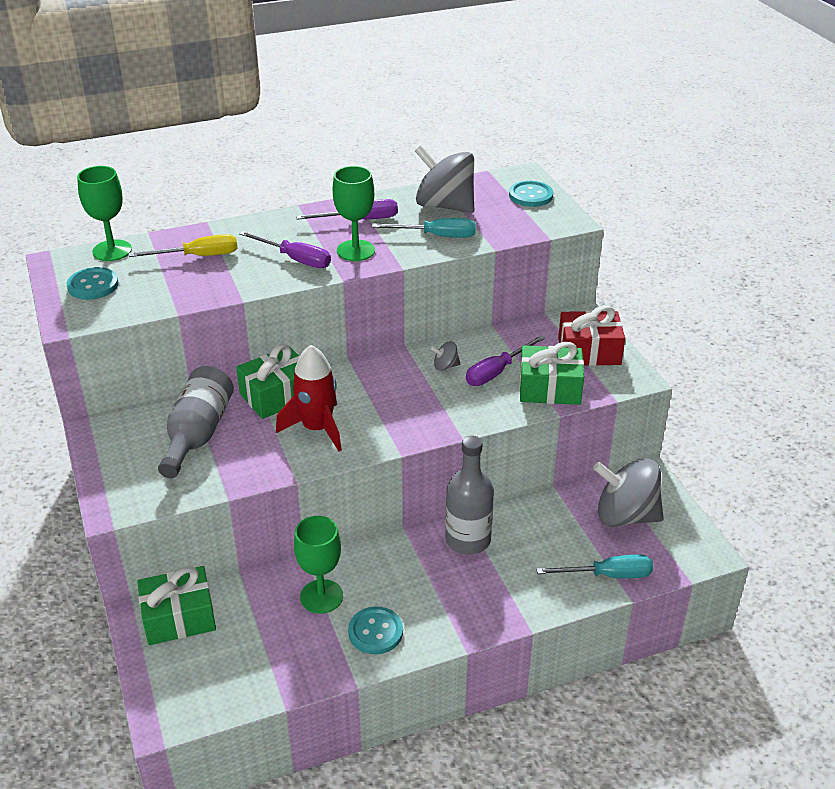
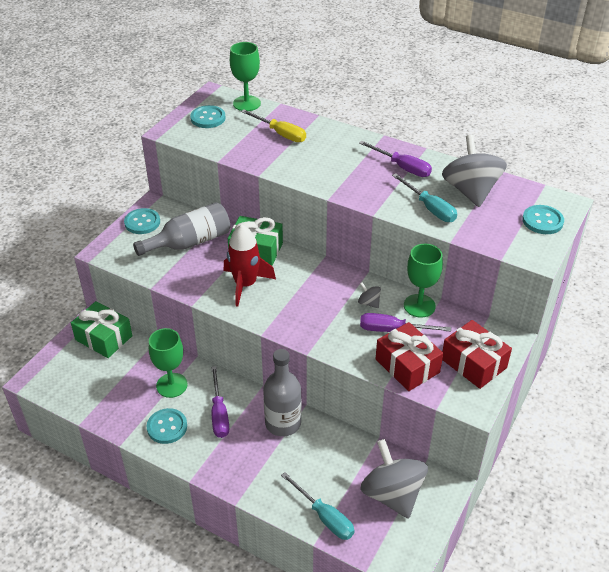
camera: 50 degrees right, 5 degrees up
(111, 453) = (142, 222): none -> turquoise button
(295, 259) = (325, 168): purple screwdriver -> purple screwdriver (219, 414)
(355, 251) = (366, 185): green goblet -> green goblet (419, 306)
(549, 388) = (407, 366): green gift -> red gift

